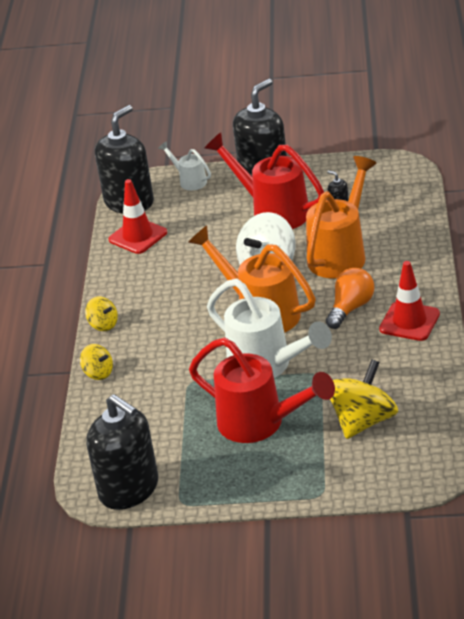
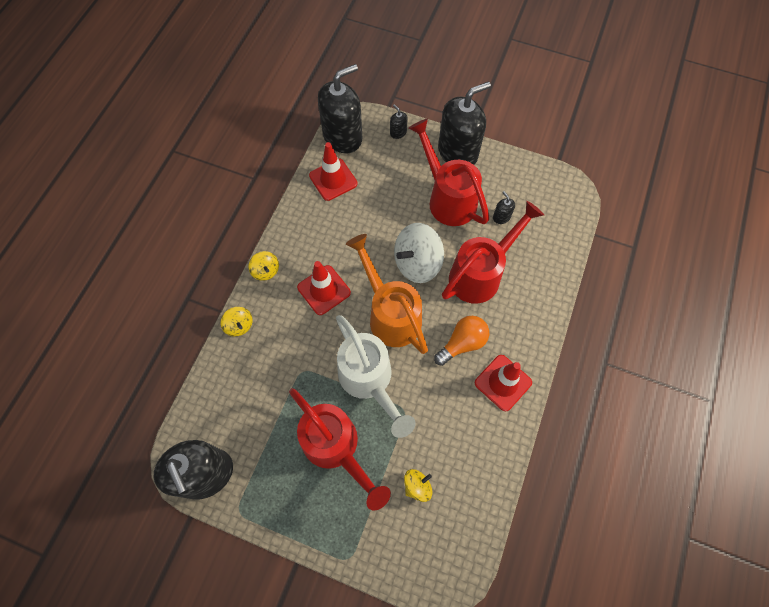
camera: 15 degrees right, 30 degrees up
(177, 318) = (324, 290): none -> red traffic cone
(189, 180) = (398, 132): white watering can -> black soap dispenser
(341, 253) = (481, 273): orange watering can -> red watering can
(363, 421) = (417, 486): yellow spinning top -> yellow spinning top, size x0.52

